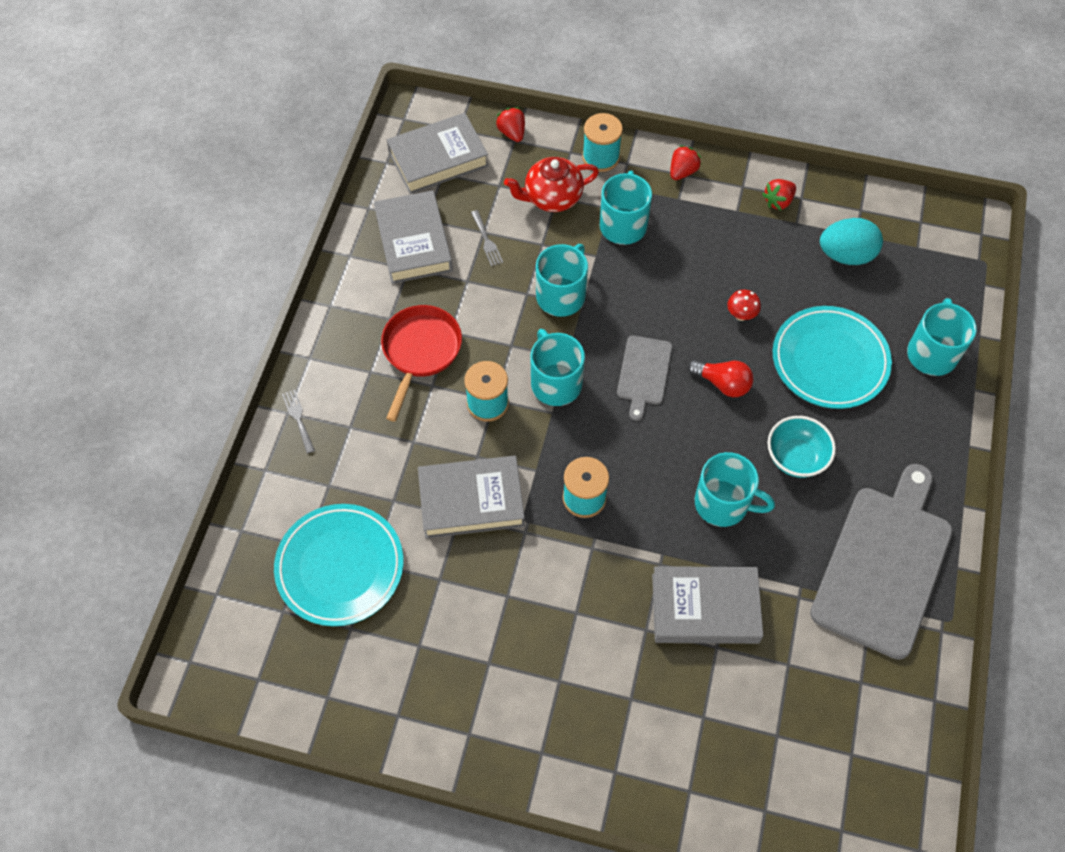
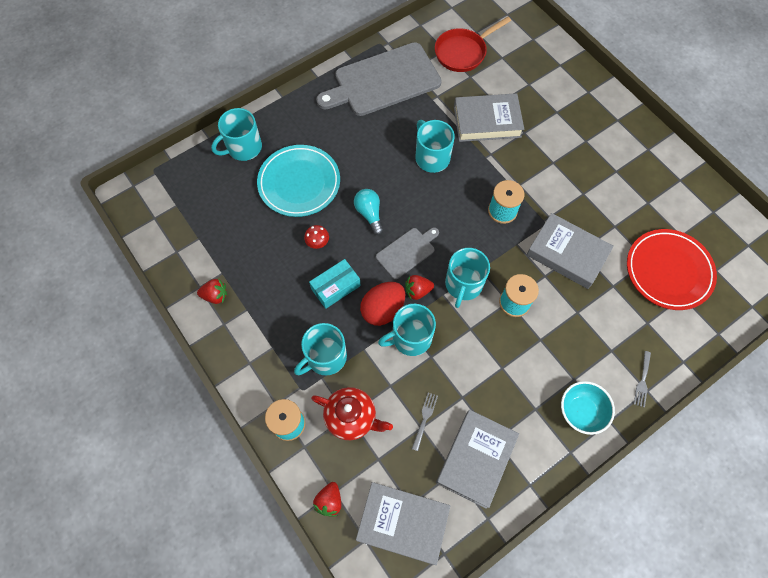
camera: 140 degrees left, 5 degrees up
(340, 567) = (668, 271): turquoise plate -> red plate
(420, 352) = (532, 368): red pan -> red pan (463, 52)
(612, 301) = (383, 309): none -> red egg
(678, 288) = (335, 287): none -> turquoise box
(682, 172) = (248, 366): red strawberry -> red strawberry (417, 291)
(705, 608) = (487, 121): grey book -> grey book turned 45 degrees counterclockwise
(722, 383) = (369, 214): red light bulb -> turquoise light bulb
(795, 458) = (372, 151): turquoise bowl -> turquoise bowl (581, 411)
(846, 255) = (219, 231): turquoise egg -> none

